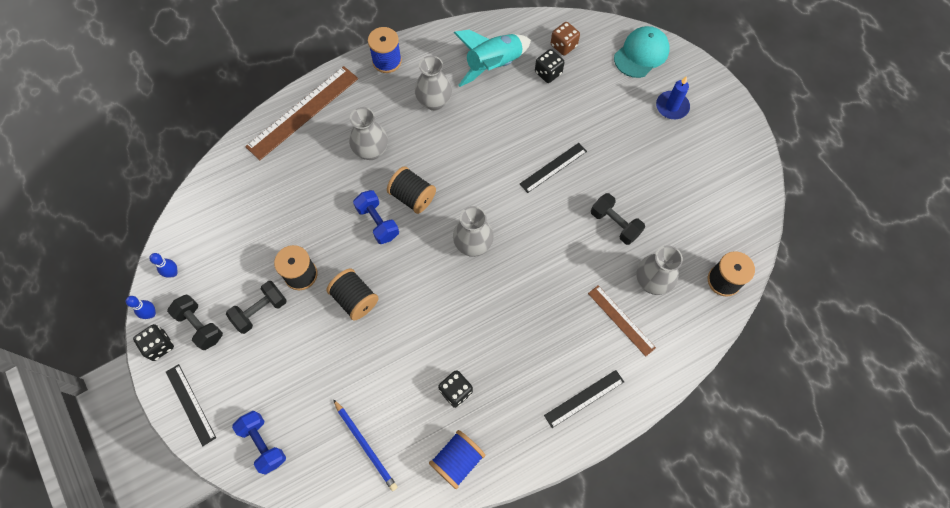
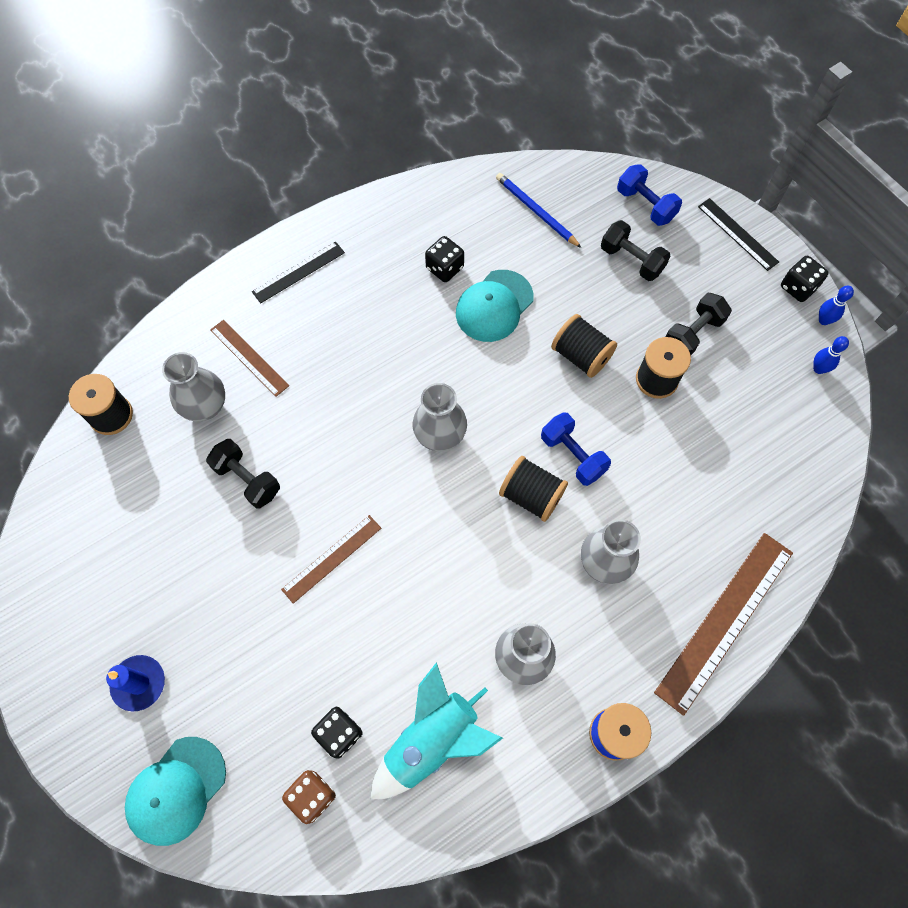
camera: 175 degrees right, 0 degrees up
(200, 326) = (759, 312): black dumbbell -> black dumbbell (631, 260)
(418, 350) = (494, 306): none -> turquoise cap
(457, 460) = (436, 206): blue spool -> none
(553, 167) = (332, 558): black ruler -> brown ruler

